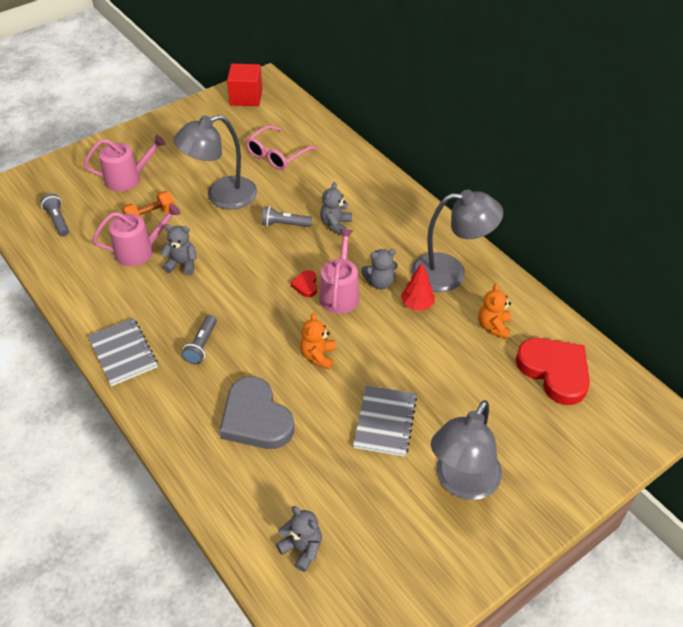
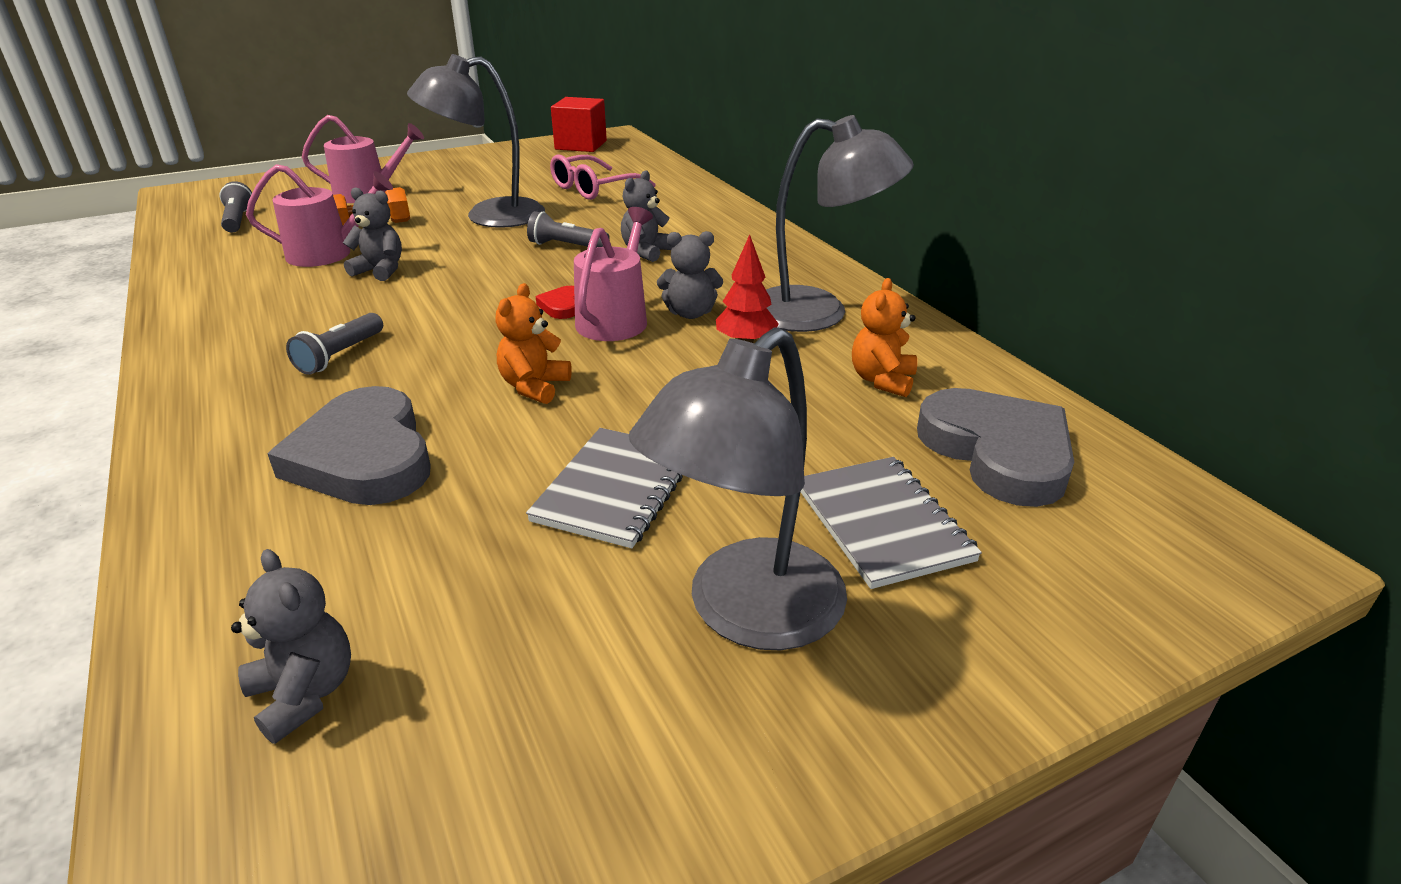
camera: 10 degrees right, 15 degrees down
(123, 353) = (203, 352): grey notebook -> grey notebook (882, 523)
(554, 371) = (998, 452): red heart -> grey heart

